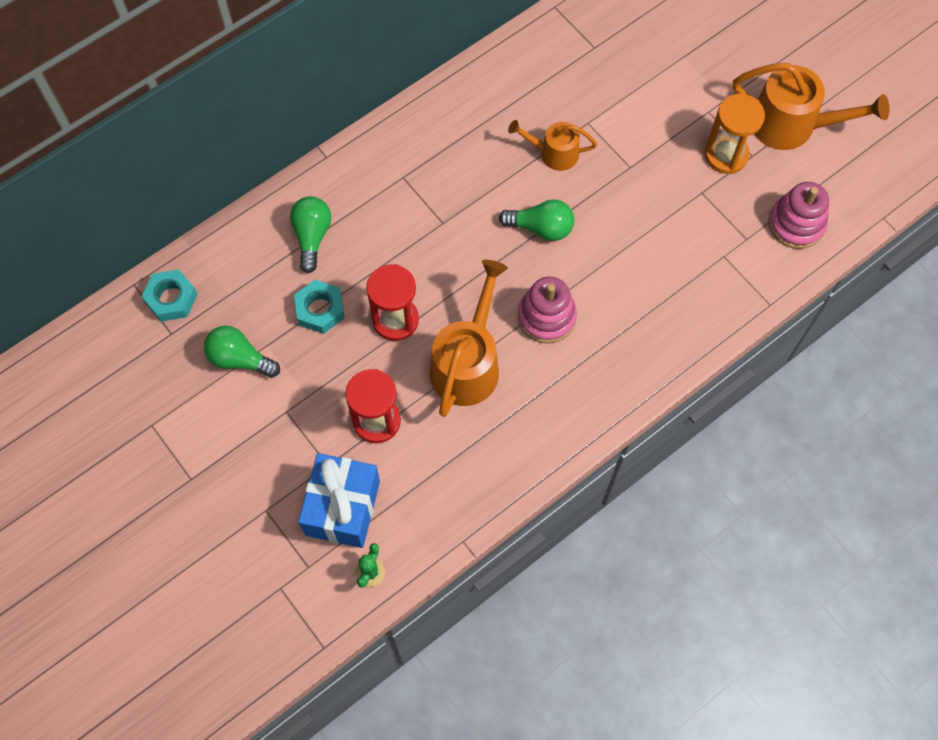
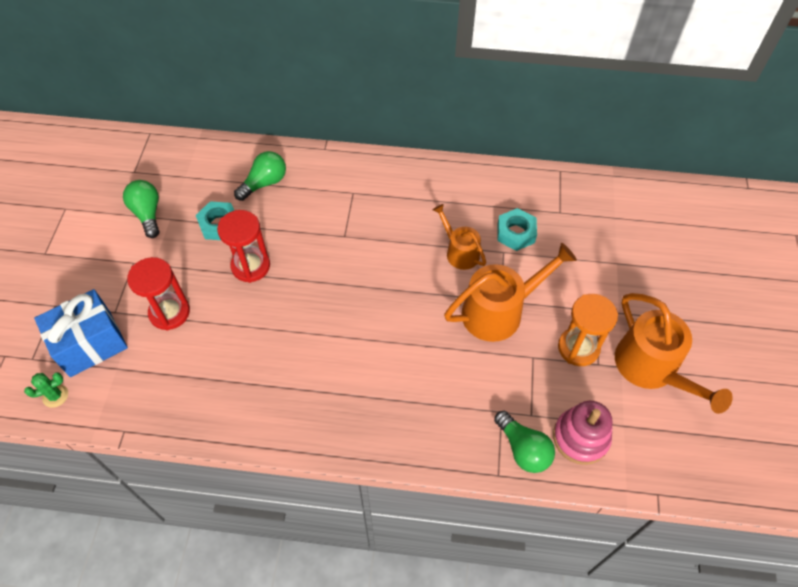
camera: 45 degrees right, 10 degrees down
(171, 298) = (157, 155): turquoise nut -> turquoise nut (516, 233)
(467, 363) = (259, 328): orange watering can -> orange watering can (499, 311)
(541, 228) = (399, 288): green light bulb -> green light bulb (523, 449)
(546, 317) = (338, 344): pink stacking toy -> none

